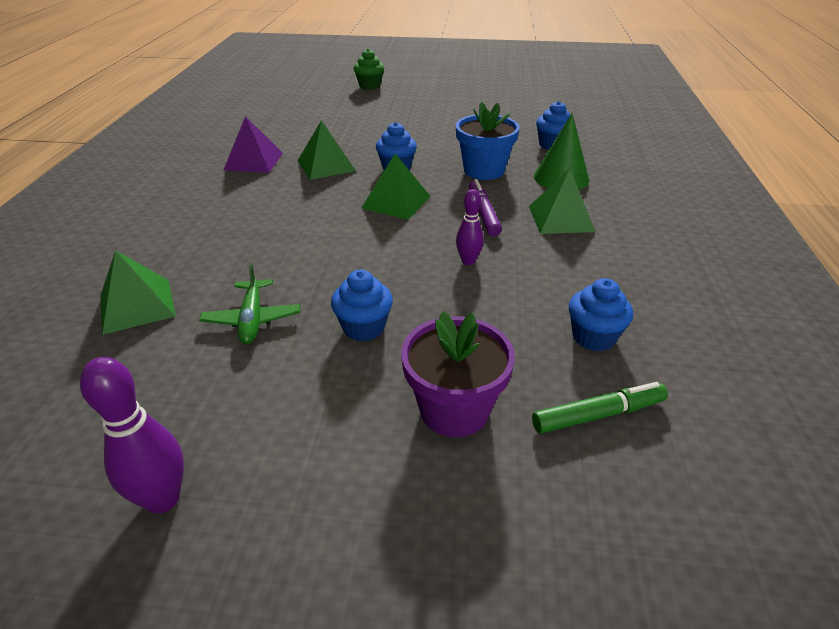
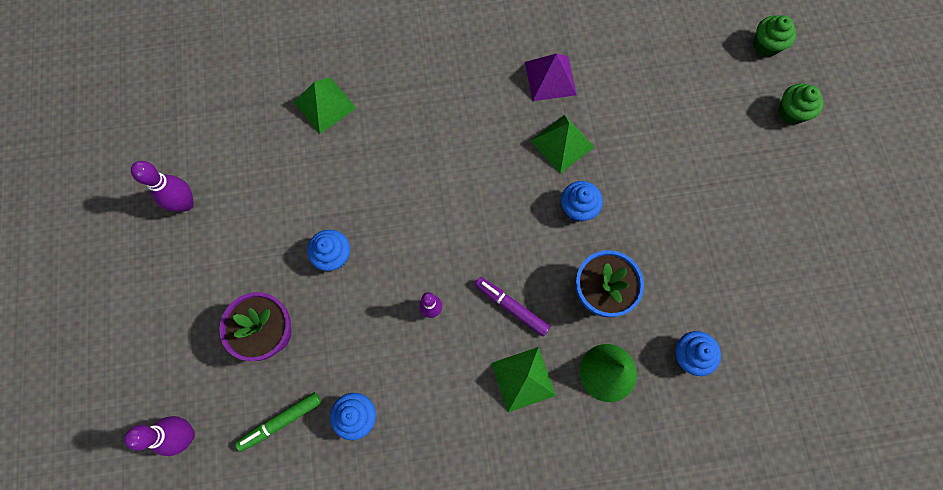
camera: 75 degrees right, 35 degrees up
(252, 319) = (327, 182): green plane -> none
(309, 85) = (766, 46): none -> green cupcake
(396, 202) = (511, 227): green pyramid -> none
(483, 214) = (512, 307): purple marker -> purple marker turned 120 degrees counterclockwise
(597, 415) = (281, 421): green marker -> green marker turned 90 degrees clockwise
(617, 557) = (186, 435): none -> purple bowling pin

